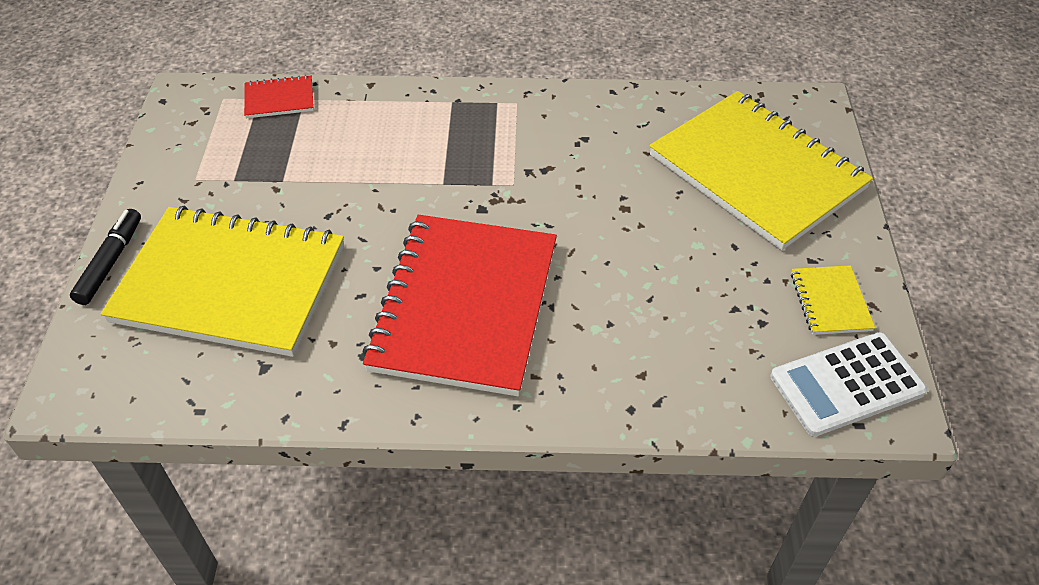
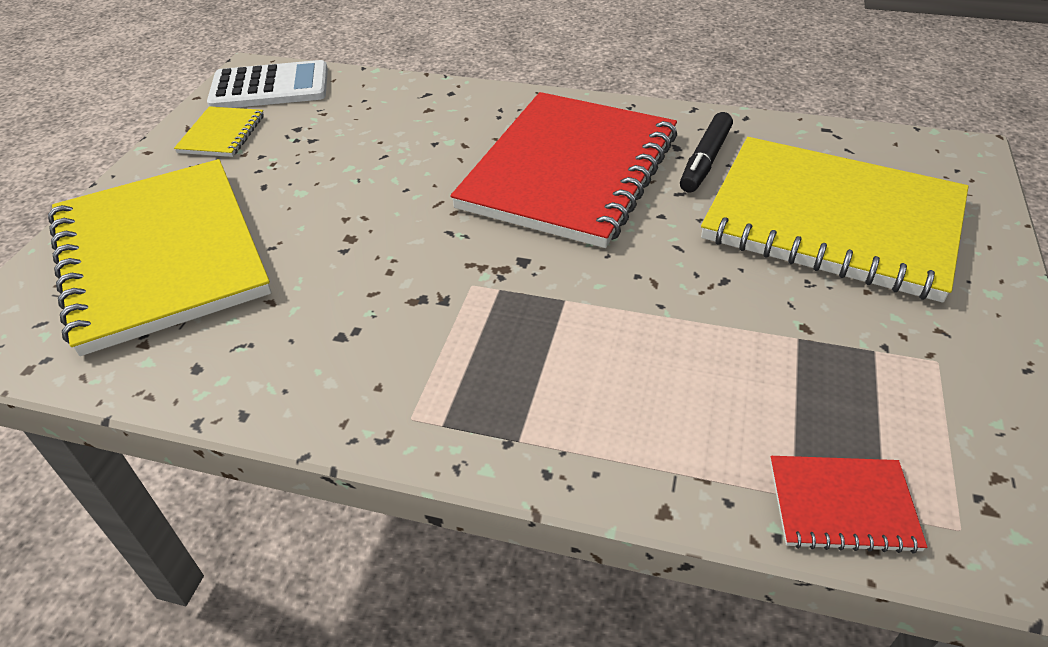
camera: 165 degrees left, 5 degrees down
(110, 262) = (998, 262): black marker -> black marker (705, 161)

